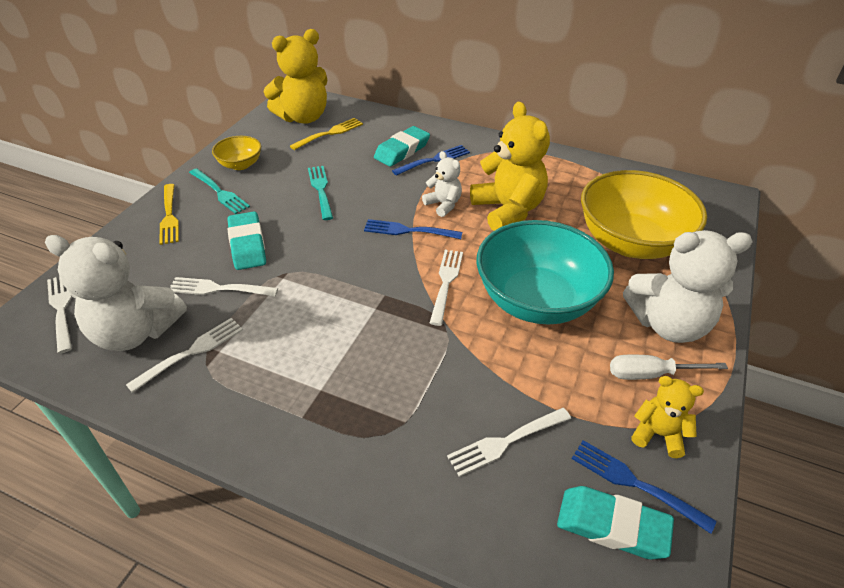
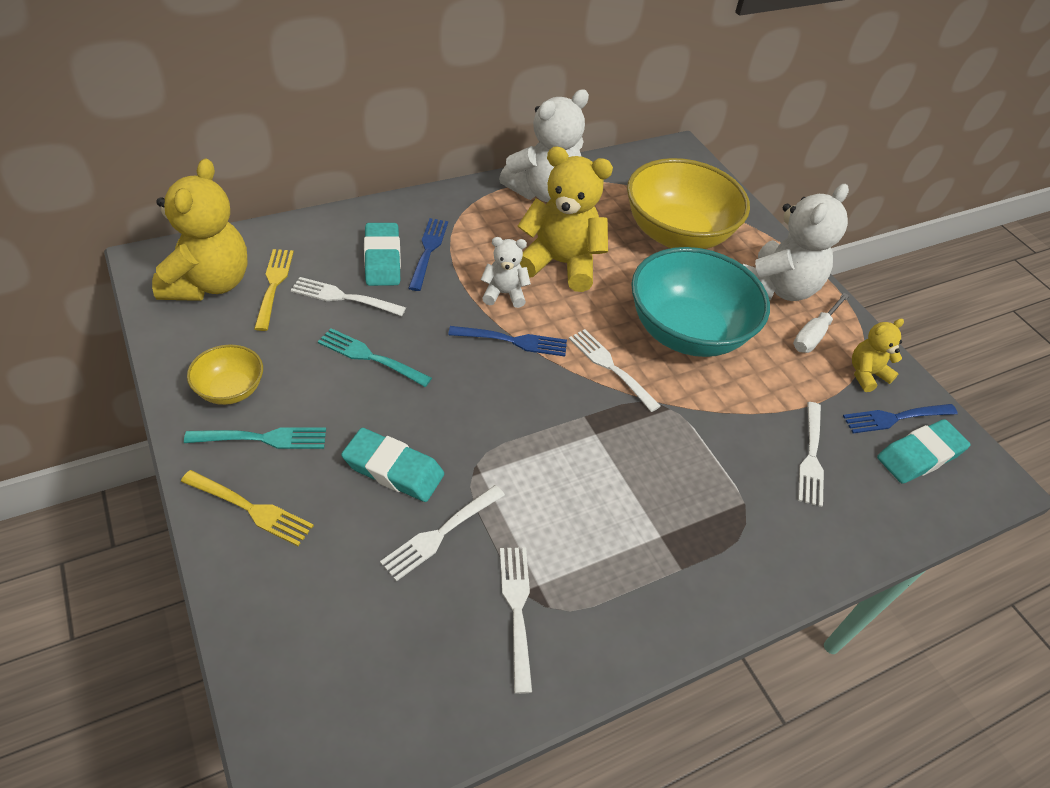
camera: 55 degrees left, 5 degrees up
(61, 309) = (313, 704): white fork -> white fork (343, 297)
(135, 332) = (434, 645): white teddy bear -> white teddy bear (543, 192)
(408, 230) = (513, 341): blue fork -> blue fork turned 135 degrees counterclockwise

